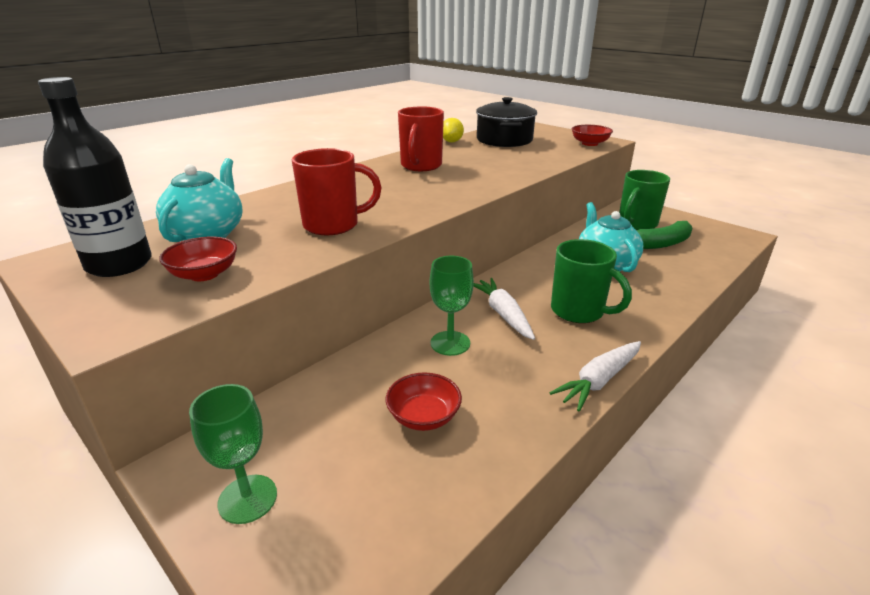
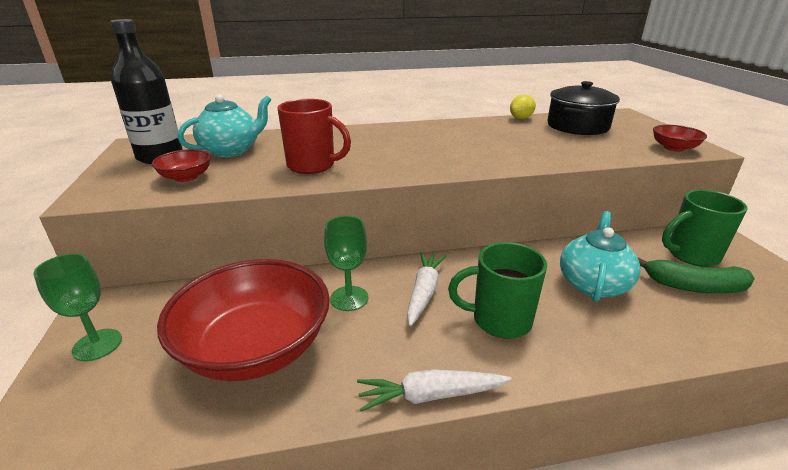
camera: 35 degrees right, 0 degrees up
(421, 166) = (456, 134): red mug -> none
(424, 416) = (255, 347): red bowl -> red bowl, size x2.27
(579, 311) = (499, 320): green mug -> green mug turned 105 degrees clockwise

